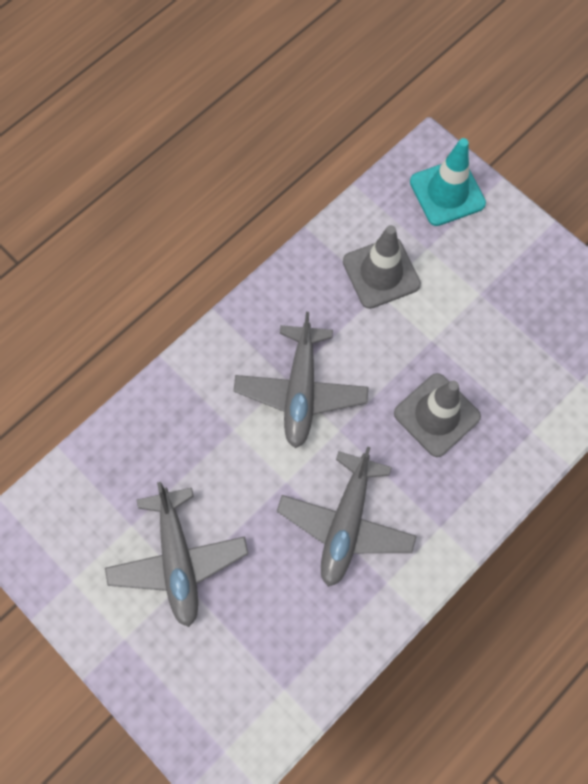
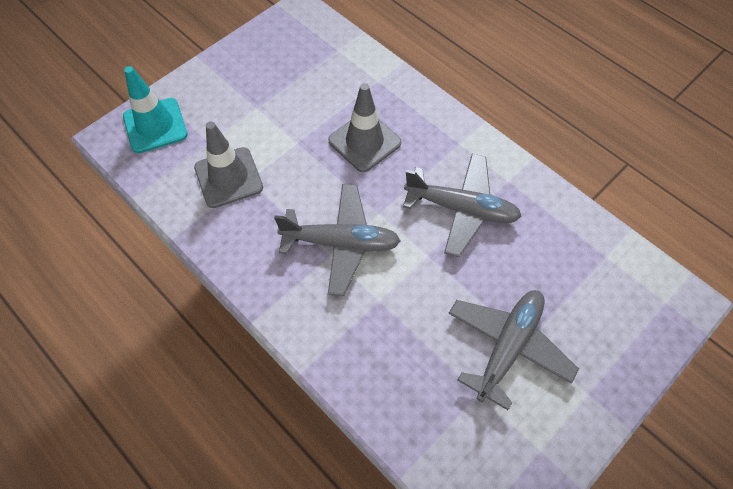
camera: 90 degrees left, 10 degrees down
(178, 560) = (508, 347): grey plane -> grey plane turned 45 degrees counterclockwise

